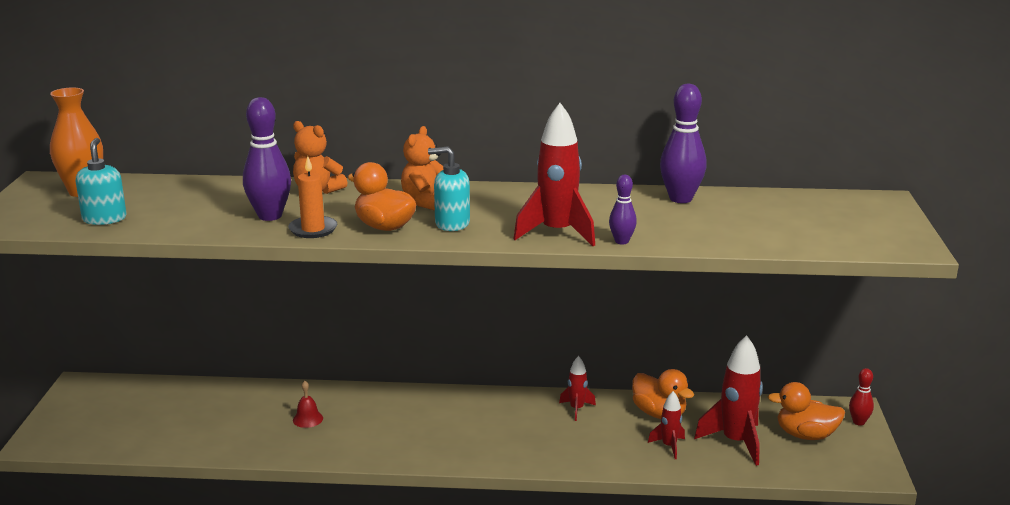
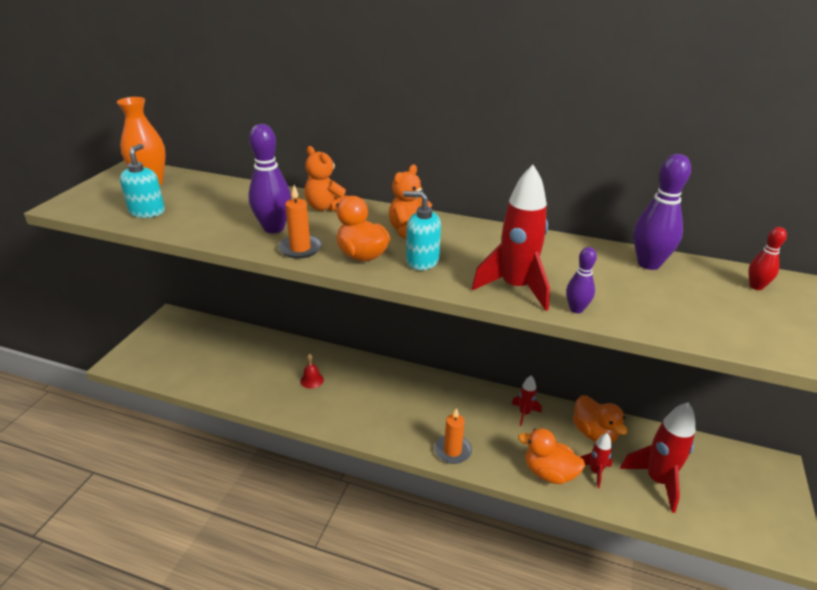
camera: 15 degrees right, 10 degrees up
(506, 455) = (452, 451): none -> orange candle
(805, 435) = (726, 487): orange duck -> orange duck (549, 473)
(858, 422) = (780, 482): red bowling pin -> red bowling pin (756, 286)

